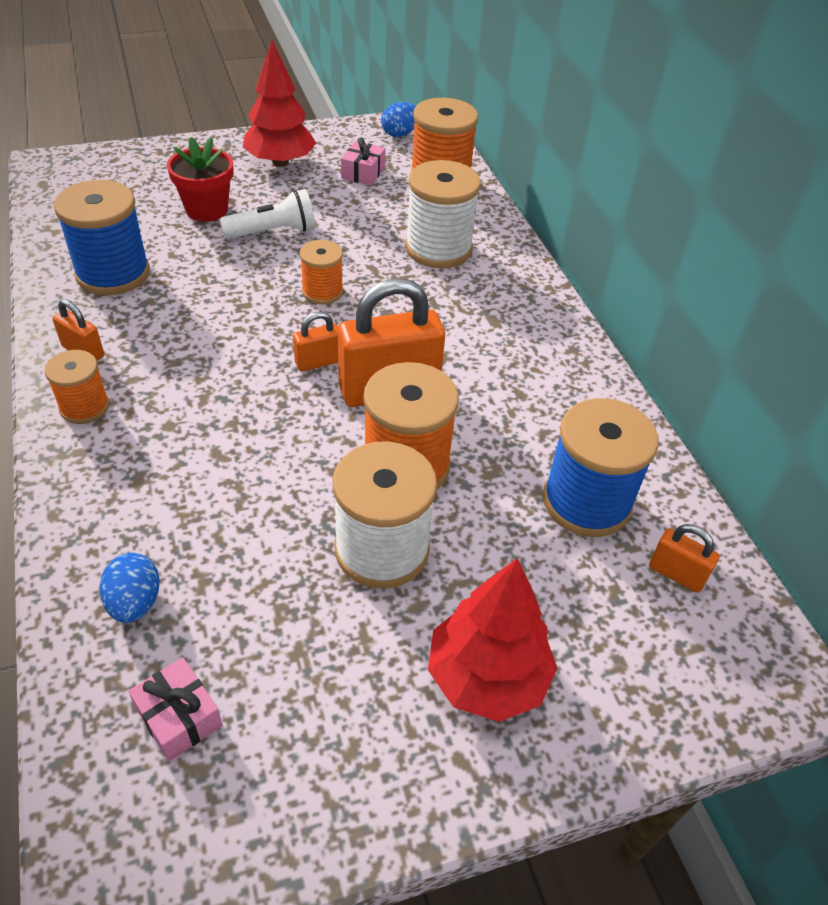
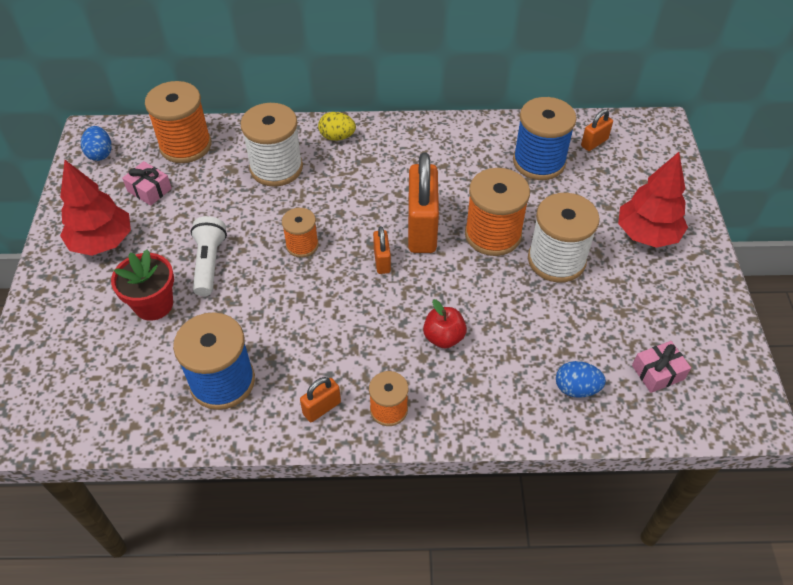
camera: 70 degrees left, 5 degrees up
(204, 440) = (443, 337): none -> red apple
(518, 286) = (337, 137): none -> yellow egg

